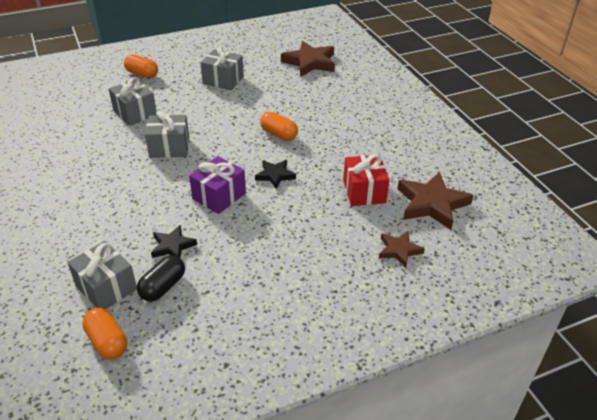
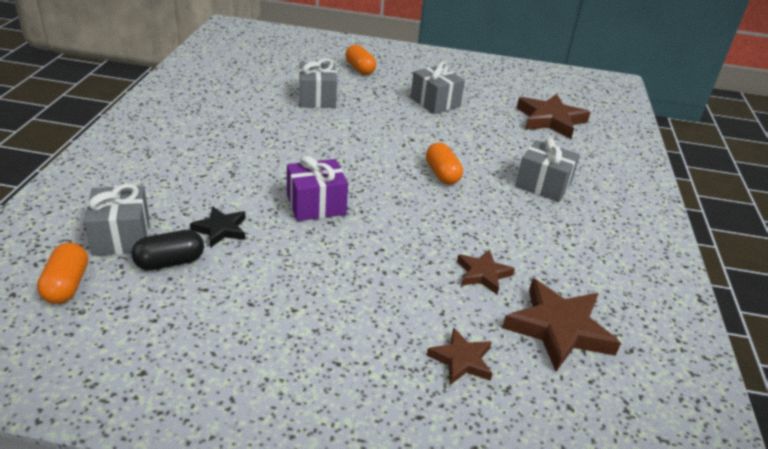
camera: 30 degrees right, 5 degrees down
(169, 147) = (316, 140): grey gift -> grey gift (543, 185)
(275, 175) = (396, 211): black star -> none
(364, 191) = (483, 274): red gift -> brown star

